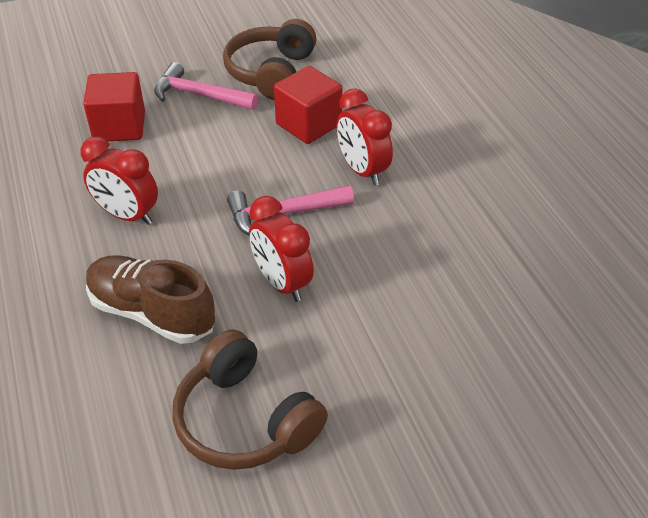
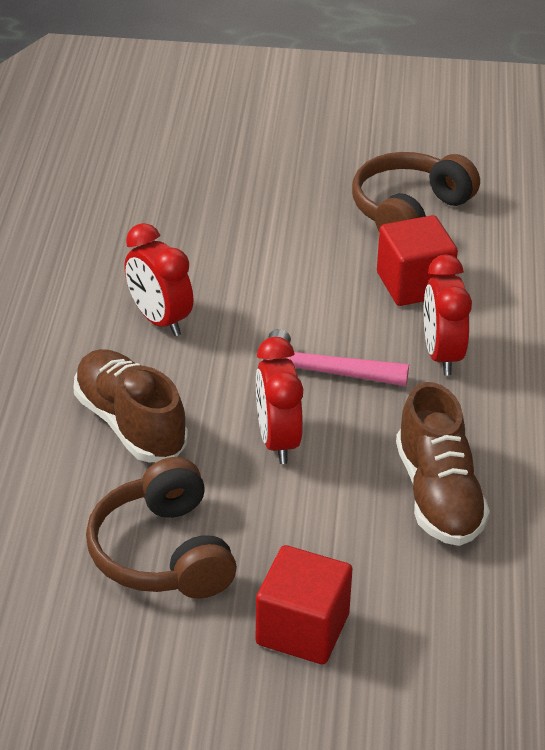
camera: 25 degrees right, 5 degrees down
(119, 127) = (203, 222): red cube -> red cube (302, 629)
(200, 95) = (311, 213): pink hammer -> none
(431, 281) = (438, 495): none -> brown shoe

